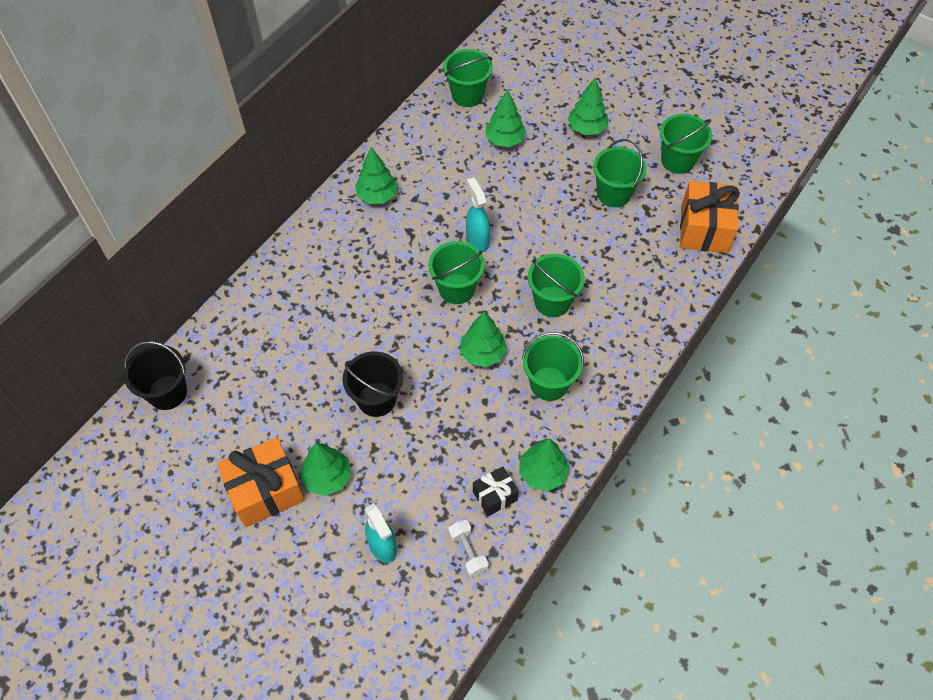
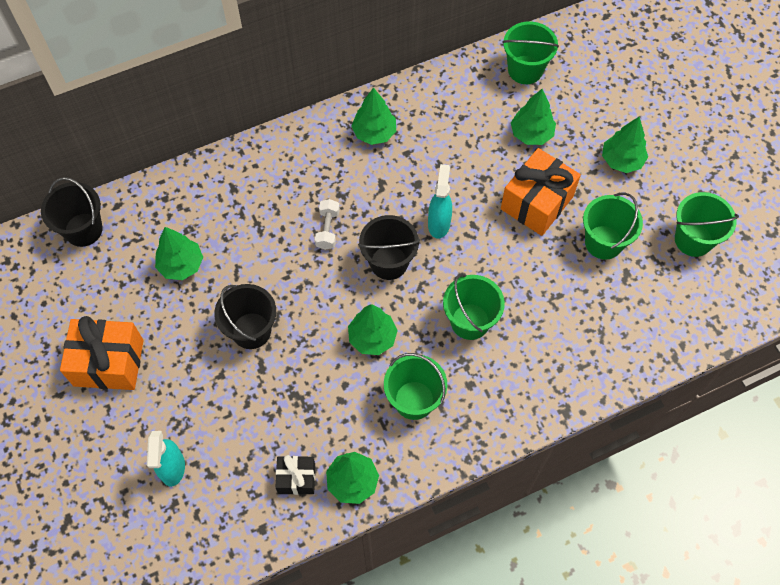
camera: 30 degrees right, 5 degrees up
(327, 477) = (166, 379): green tree -> green tree (181, 265)
(457, 289) = (389, 262): green bucket -> black bucket
(468, 552) = (240, 516): white dumbbell -> white dumbbell (327, 229)
(704, 229) = (671, 325): orange gift -> orange gift (537, 202)

